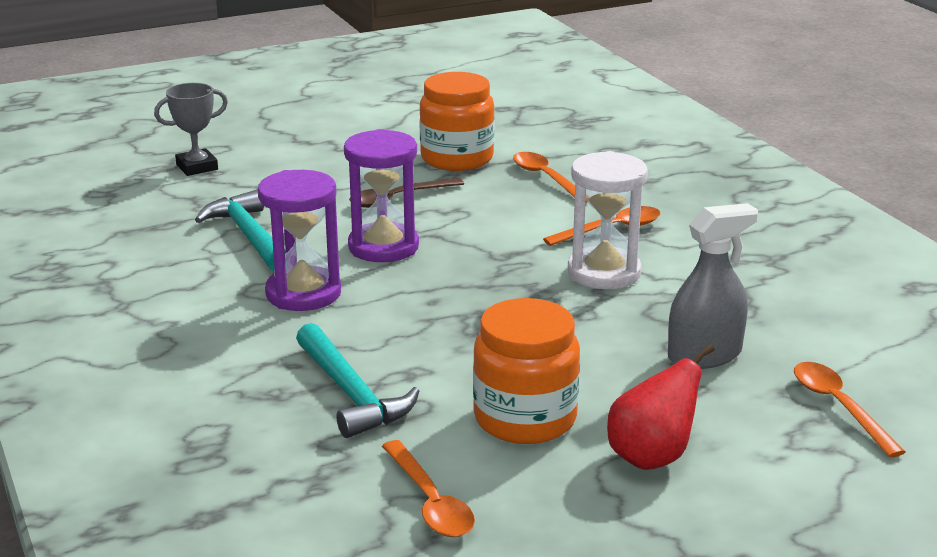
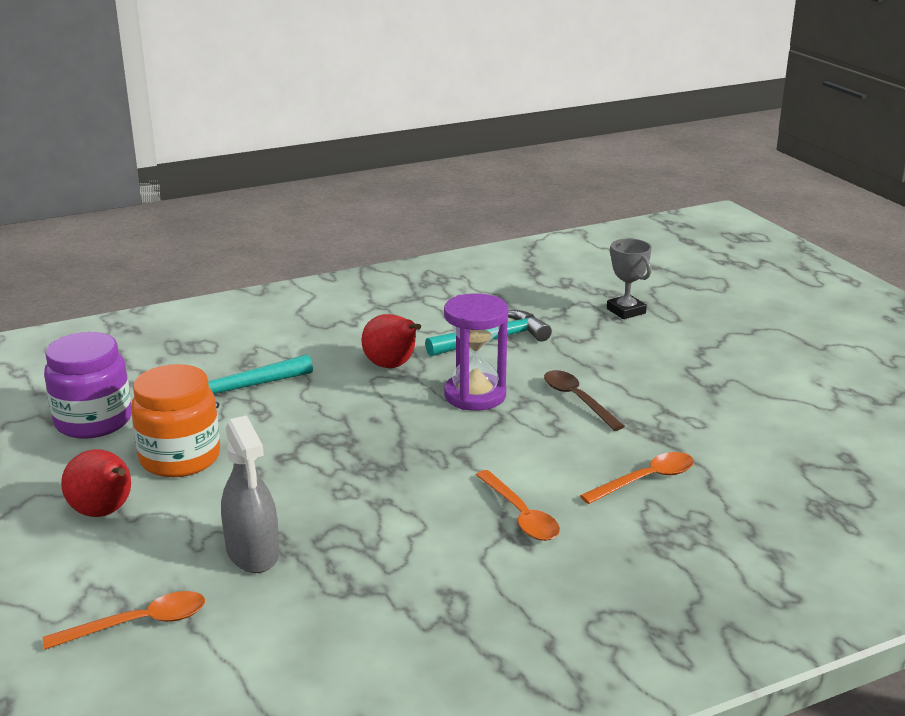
camera: 90 degrees right, 0 degrees up
(303, 293) = (392, 366): purple hourglass -> red pear
(430, 501) = (93, 421): orange spoon -> purple jar
(457, 158) = (683, 428): orange jar -> none
(604, 273) = (422, 506): white hourglass -> none

